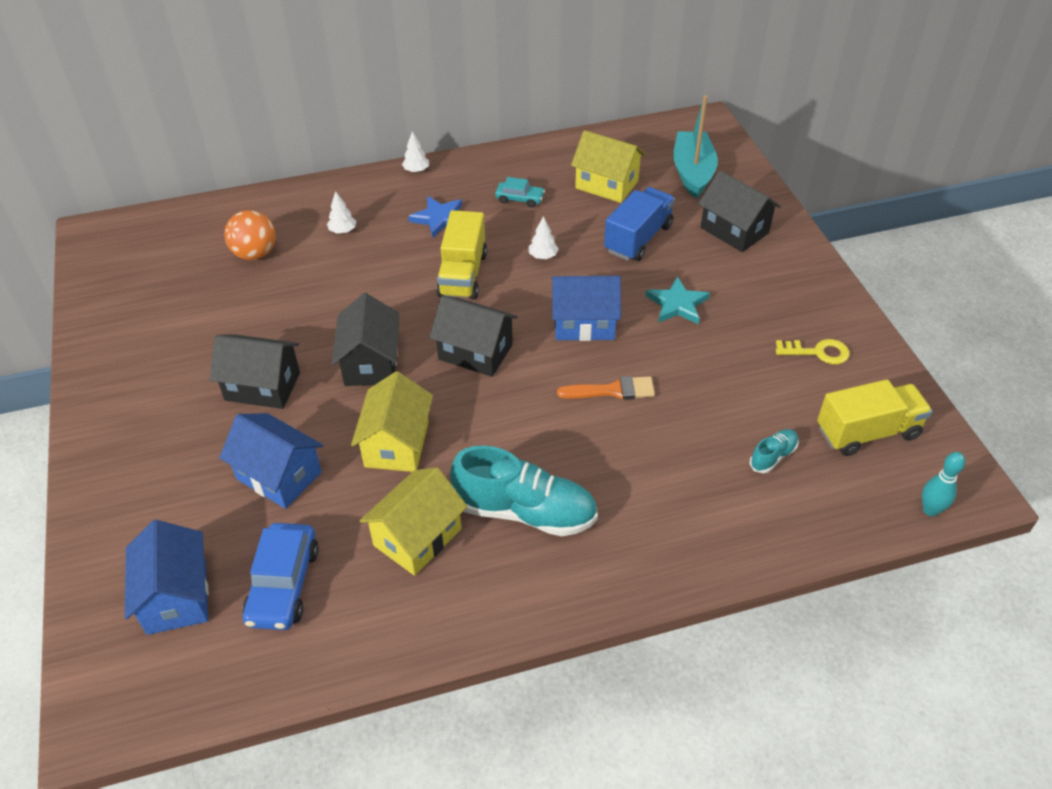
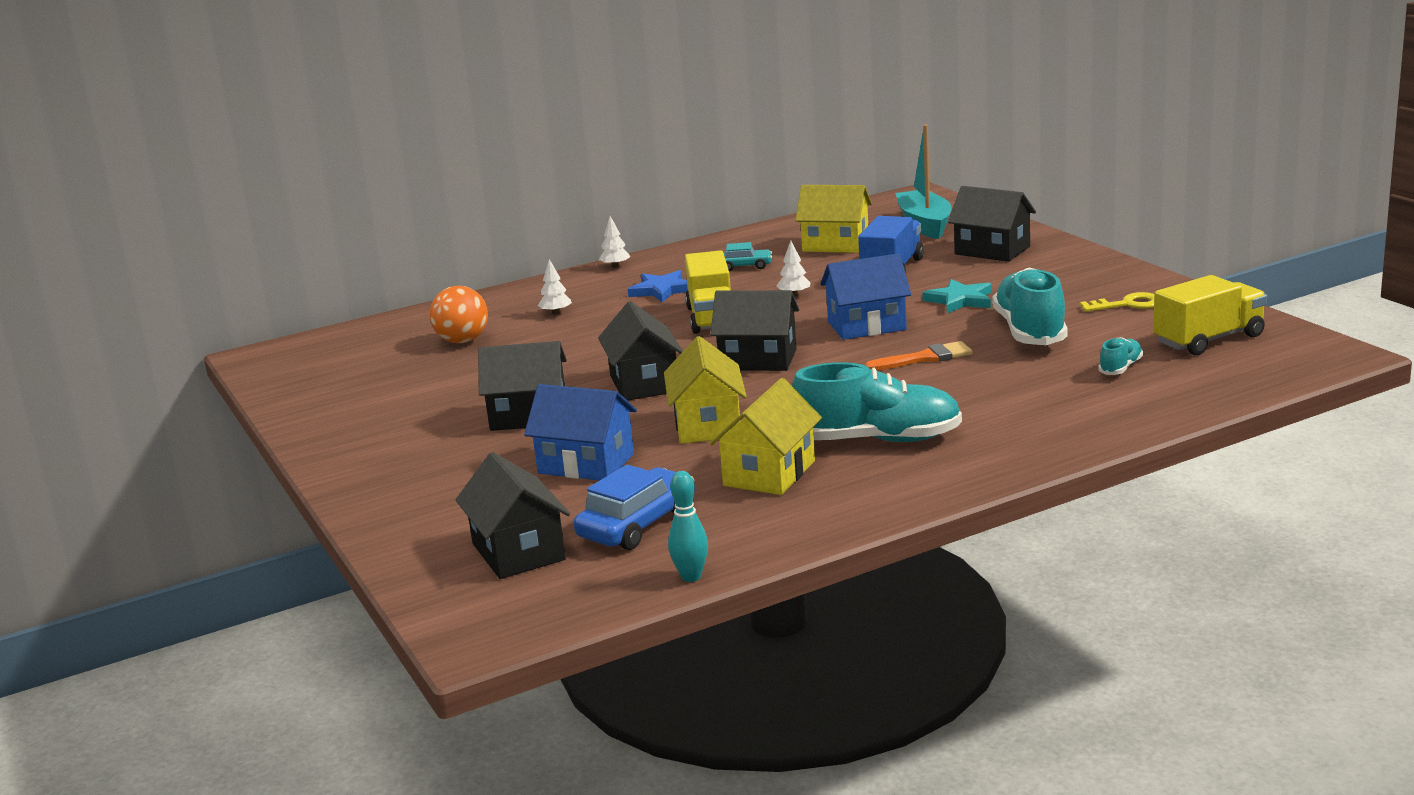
camera: 10 degrees left, 25 degrees down
(177, 596) = (518, 551): blue house -> black house
(283, 584) = (637, 524): blue car -> blue car turned 135 degrees counterclockwise
(717, 372) = (1029, 331): none -> turquoise shoe
(930, 510) = (1301, 371): turquoise bowling pin -> turquoise bowling pin (691, 577)

